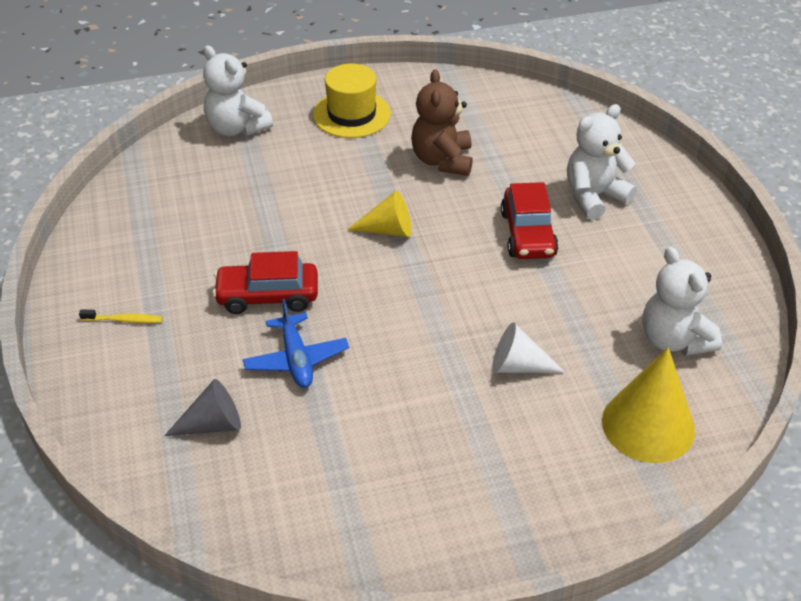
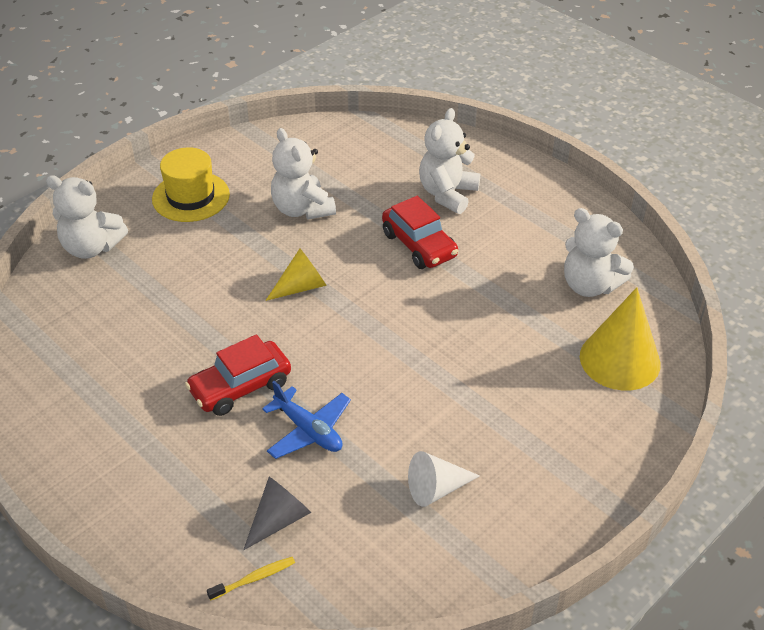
camera: 30 degrees left, 0 degrees up
(123, 320) = (122, 465): yellow toothbrush -> yellow toothbrush (254, 579)
(442, 160) = (302, 209): brown teddy bear -> white teddy bear
(518, 366) = (492, 356): white cone -> white cone (436, 489)

